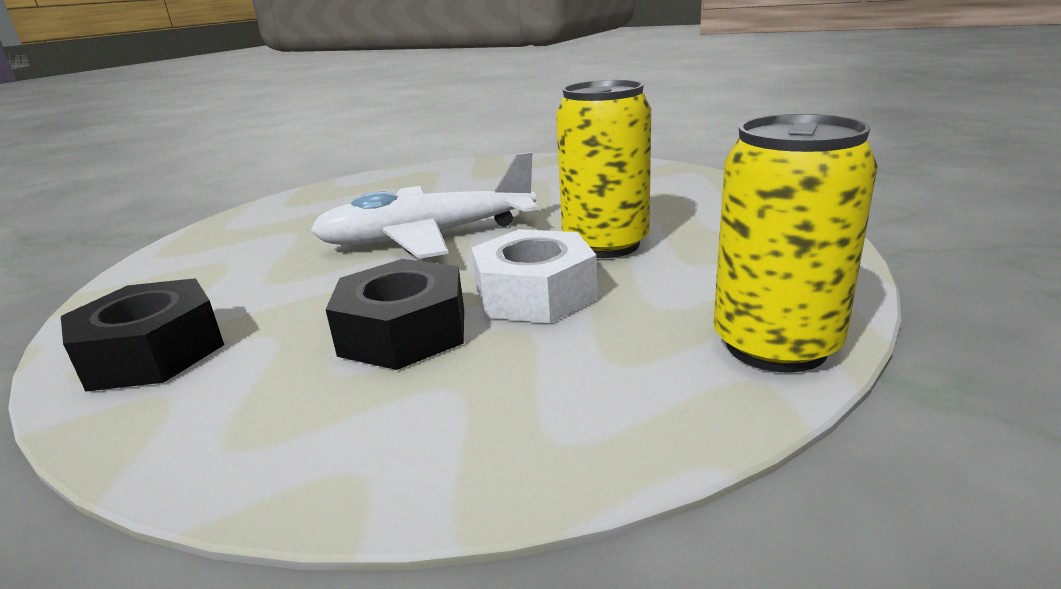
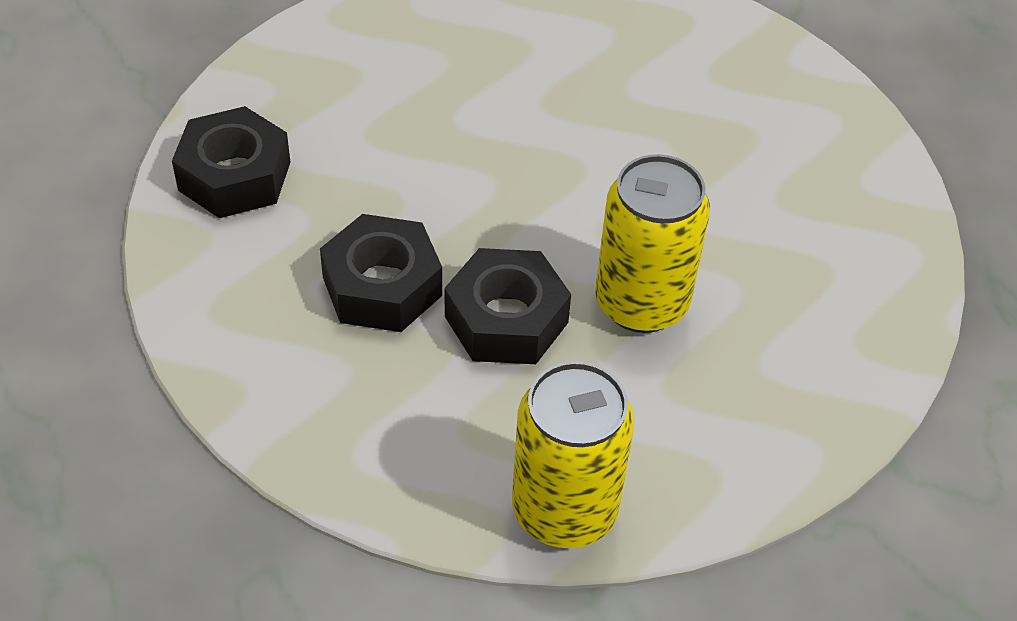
camera: 40 degrees right, 25 degrees up
(427, 237) = (532, 165): white plane -> none
(534, 294) = (506, 319): white nut -> black nut

